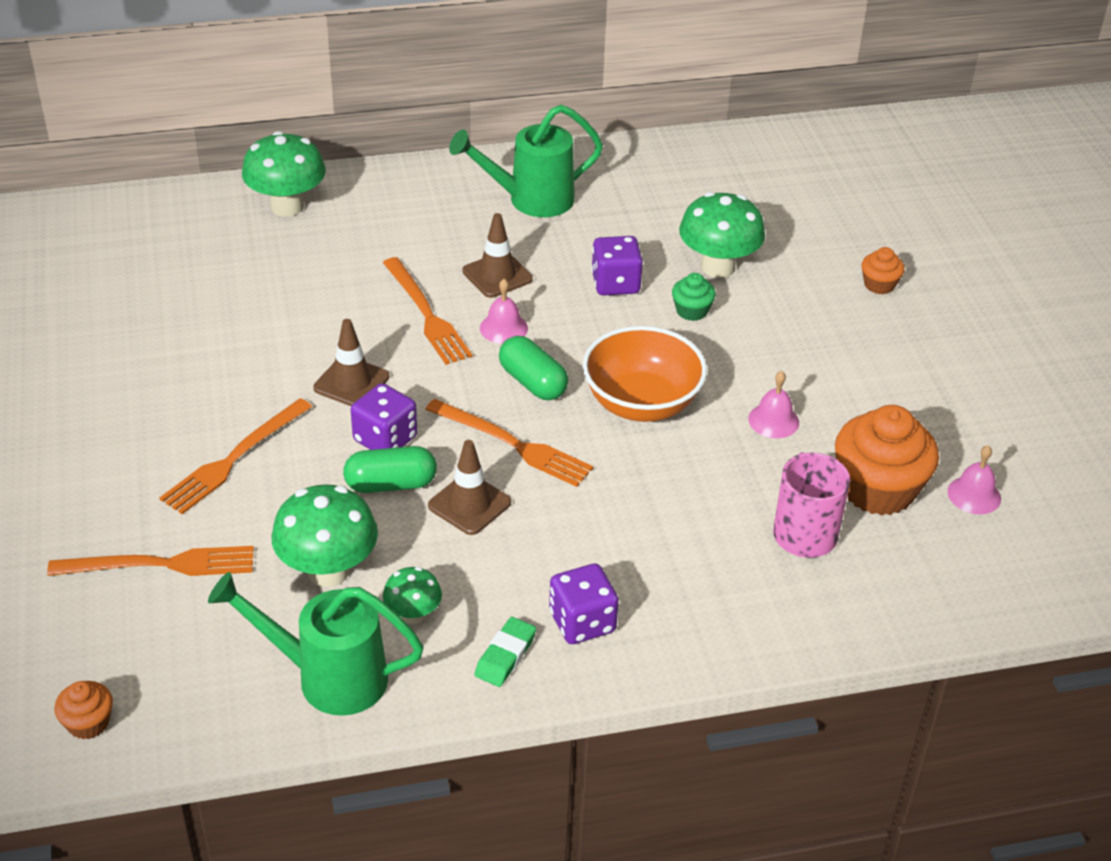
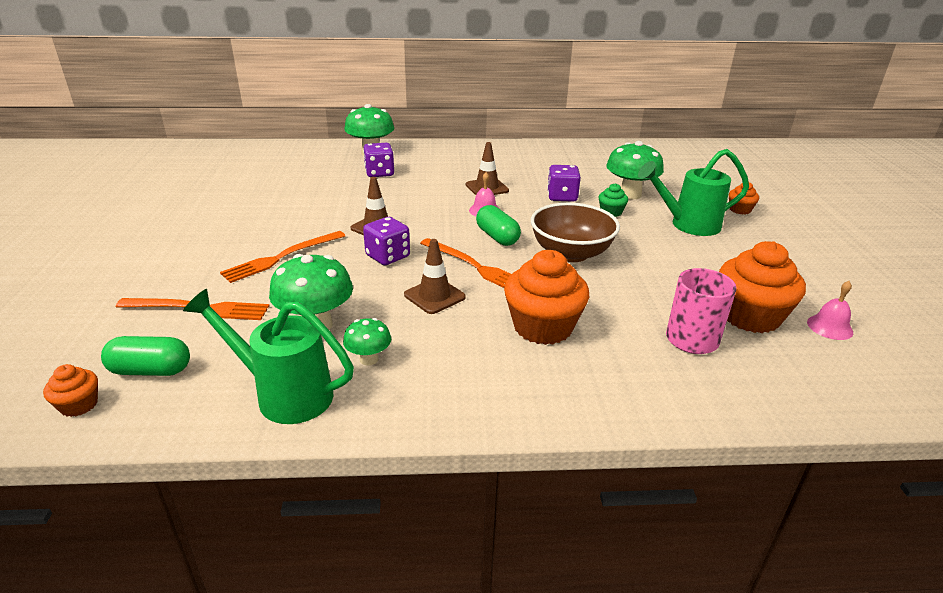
camera: 10 degrees right, 10 degrees down
(391, 484) = (382, 280): green capsule -> green capsule (151, 370)
(426, 314) = (437, 201): orange fork -> none
(505, 656) = (433, 395): green eraser -> none
(531, 200) = (516, 160): green watering can -> green watering can (688, 225)
(582, 622) = (502, 378): purple dice -> purple dice (379, 173)
(619, 538) = (543, 327): none -> orange cupcake
(641, 403) = (571, 253): orange bowl -> brown bowl
(773, 420) = (666, 270): pink bell -> none

